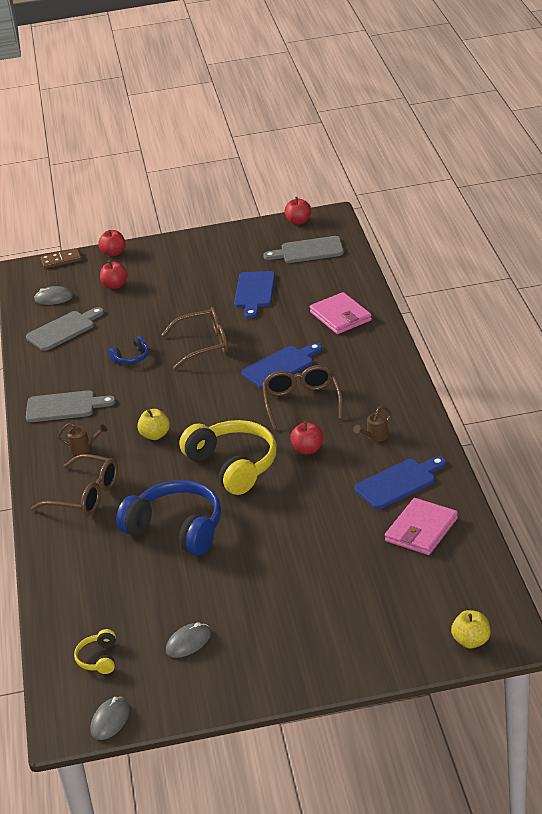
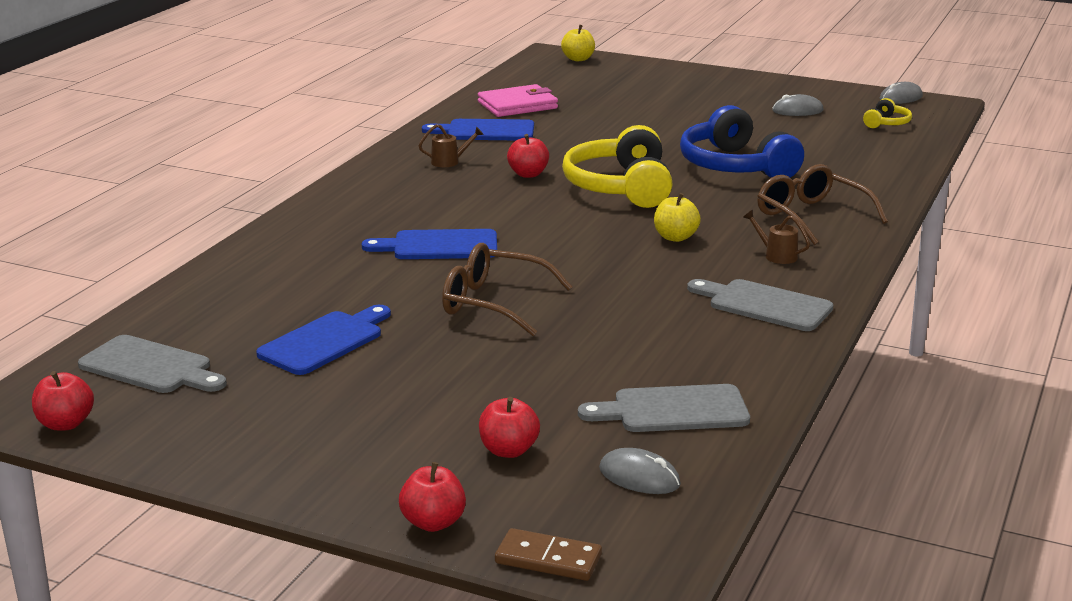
camera: 150 degrees left, 10 degrees down
(131, 357) = (610, 327): blue headphones -> none
(302, 402) = (472, 208): brown glasses -> none
(340, 316) = (281, 267): pink wallet -> none

